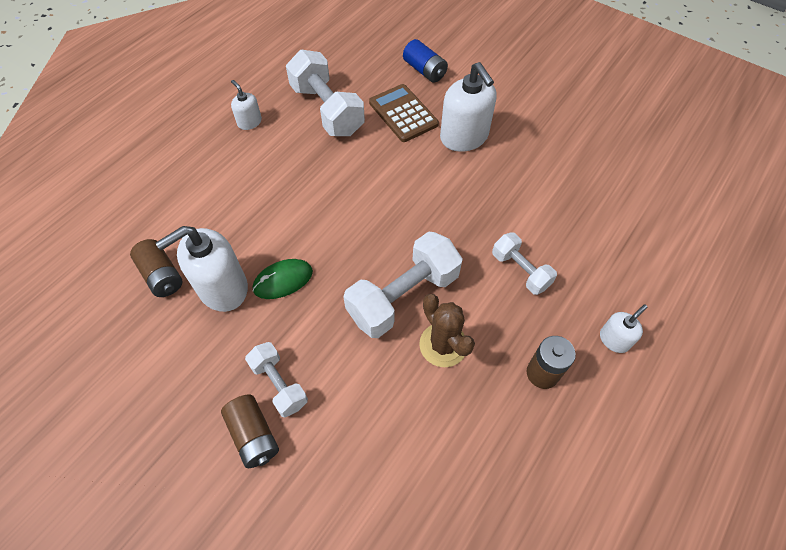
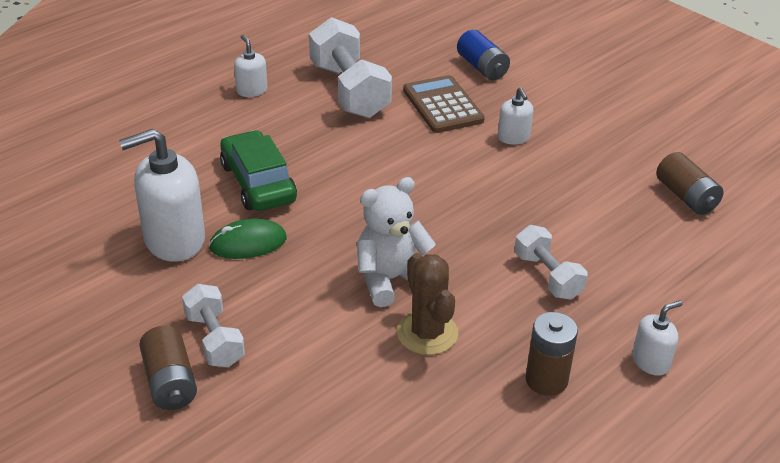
camera: 10 degrees right, 20 degrees down
(162, 275) = (106, 218): brown battery -> brown battery (686, 197)
(277, 217) = (258, 183): none -> green car
(403, 296) = (391, 279): white dumbbell -> white teddy bear
(464, 137) = (513, 137): white soap dispenser -> white soap dispenser, size x0.51

